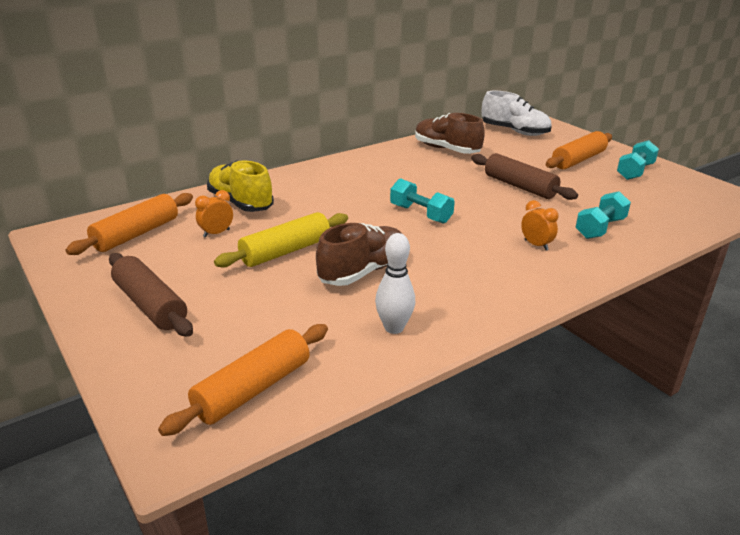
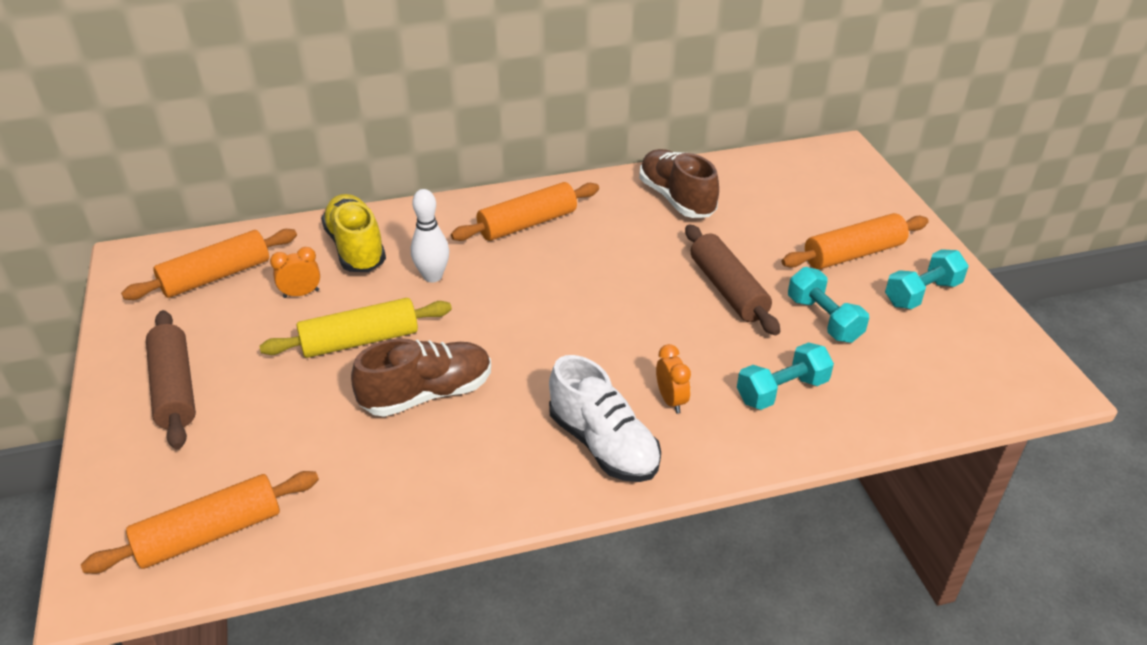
camera: 20 degrees right, 10 degrees up
(357, 174) = (527, 224): none -> orange rolling pin
(394, 328) = (406, 489): white bowling pin -> white bowling pin (433, 276)
(420, 214) = (559, 313): turquoise dumbbell -> turquoise dumbbell (823, 319)
(514, 131) = (801, 179): white shoe -> white shoe (603, 444)

